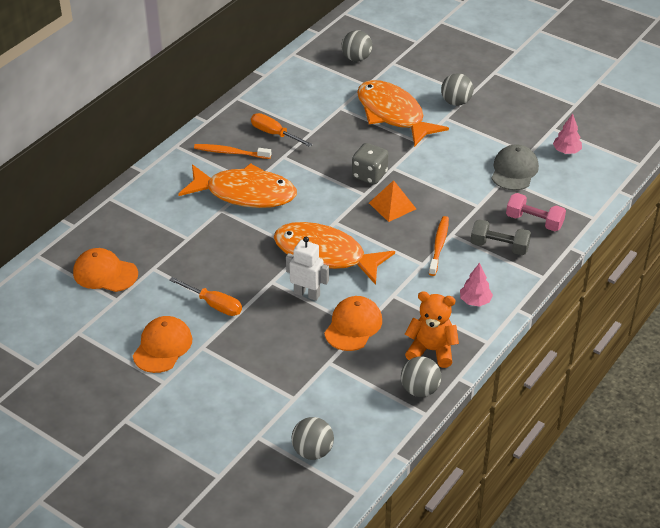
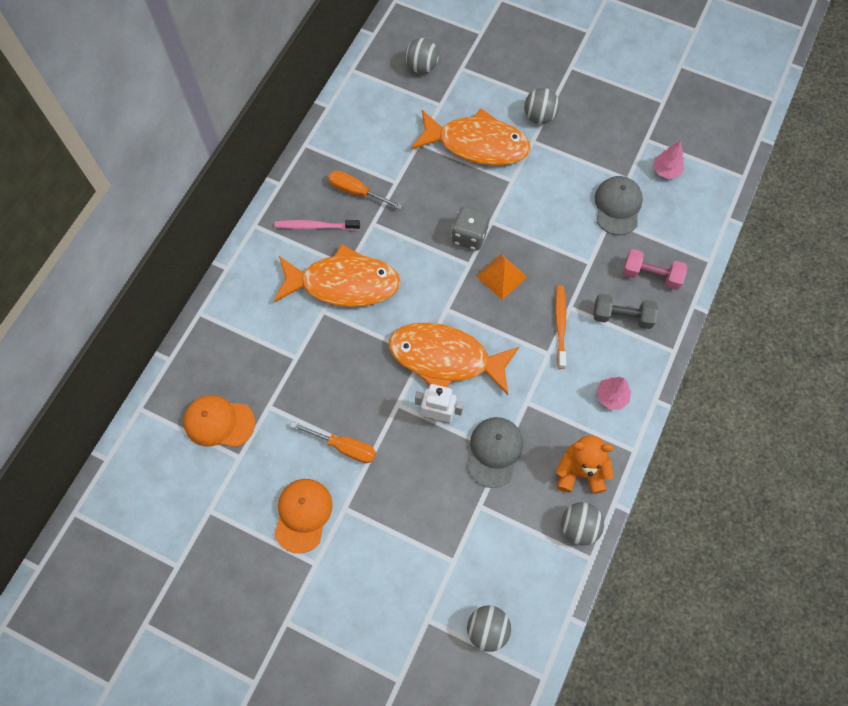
camera: 10 degrees left, 25 degrees up
(231, 153) = (315, 226): orange toothbrush -> pink toothbrush
(353, 326) = (494, 452): orange cap -> grey cap
(393, 114) = (477, 144): orange fish -> orange fish turned 150 degrees clockwise

